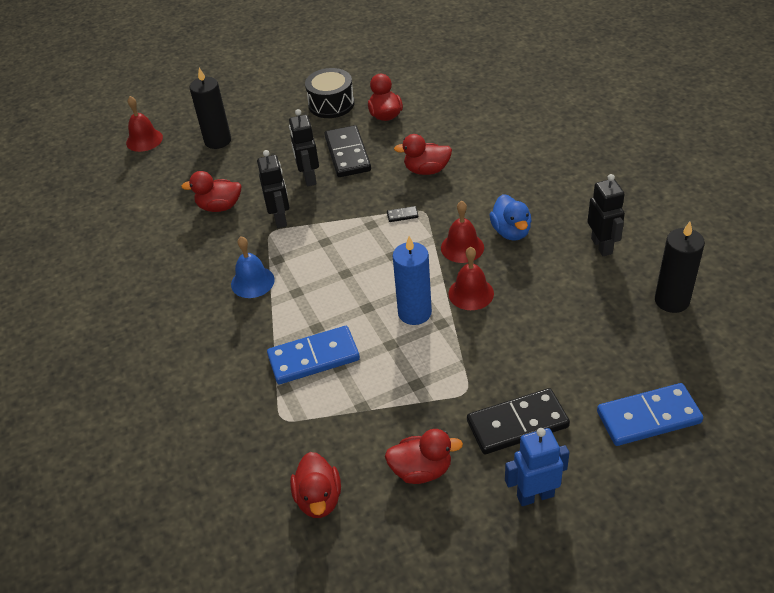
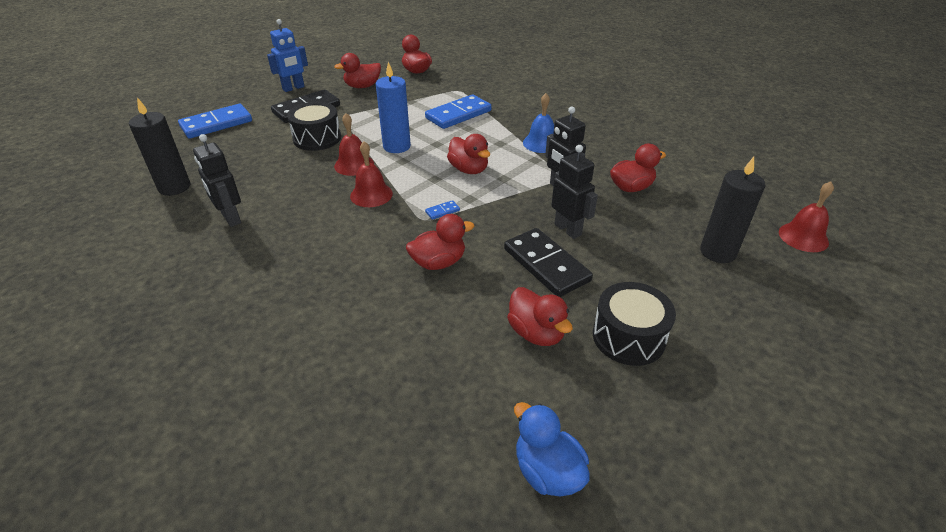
camera: 155 degrees right, 5 degrees down
(352, 259) = (469, 170): none -> red duck
(402, 215) = (442, 211): black domino -> blue domino
(508, 351) = (317, 138): none -> black drum
(511, 231) = (325, 215): blue duck -> blue duck (547, 471)

